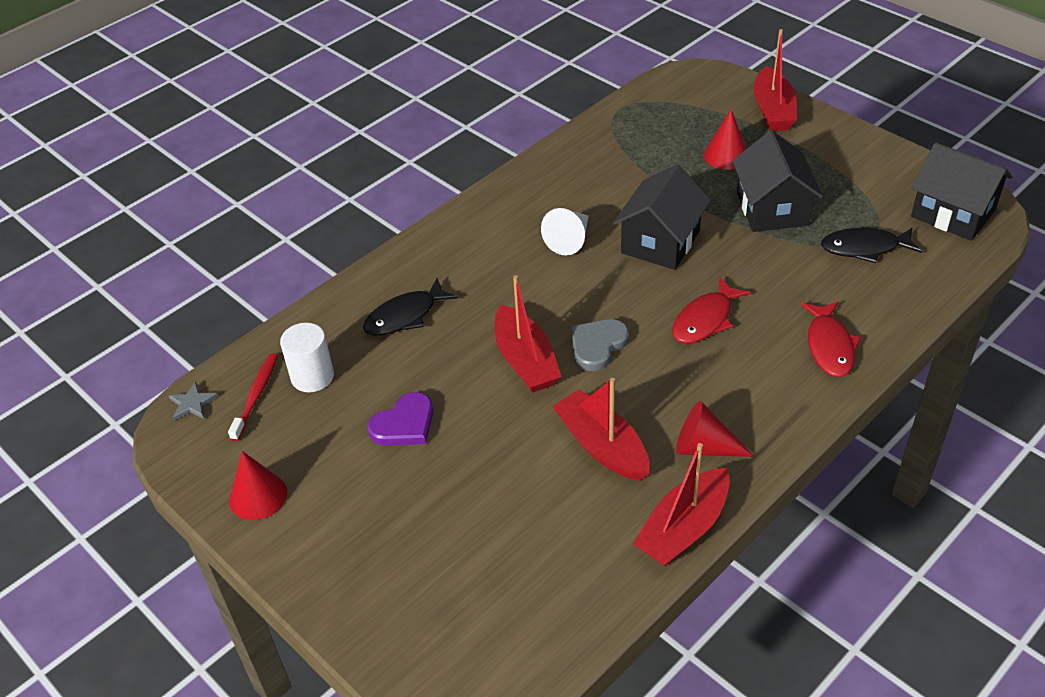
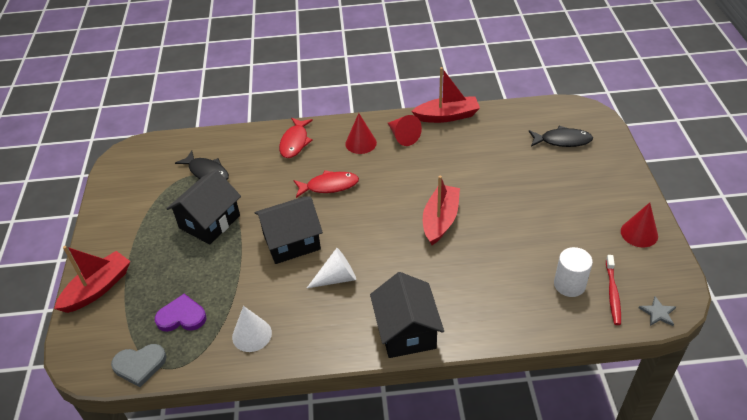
camera: 140 degrees left, 0 degrees up
(256, 396) = (612, 293): red toothbrush -> red toothbrush turned 45 degrees counterclockwise
(404, 424) = (534, 225): purple heart -> purple heart (182, 316)
(405, 316) = (483, 290): black fish -> black fish (562, 140)
(587, 160) = (252, 335): none -> white cone
(597, 346) = (395, 205): grey heart -> grey heart (140, 365)
(602, 446) = (446, 161): red boat -> none
(726, 155) = (175, 274): red cone -> red cone (361, 143)
(829, 346) = (295, 142): red fish -> red fish turned 150 degrees clockwise
(953, 213) = (142, 162): black house -> black house (406, 331)

